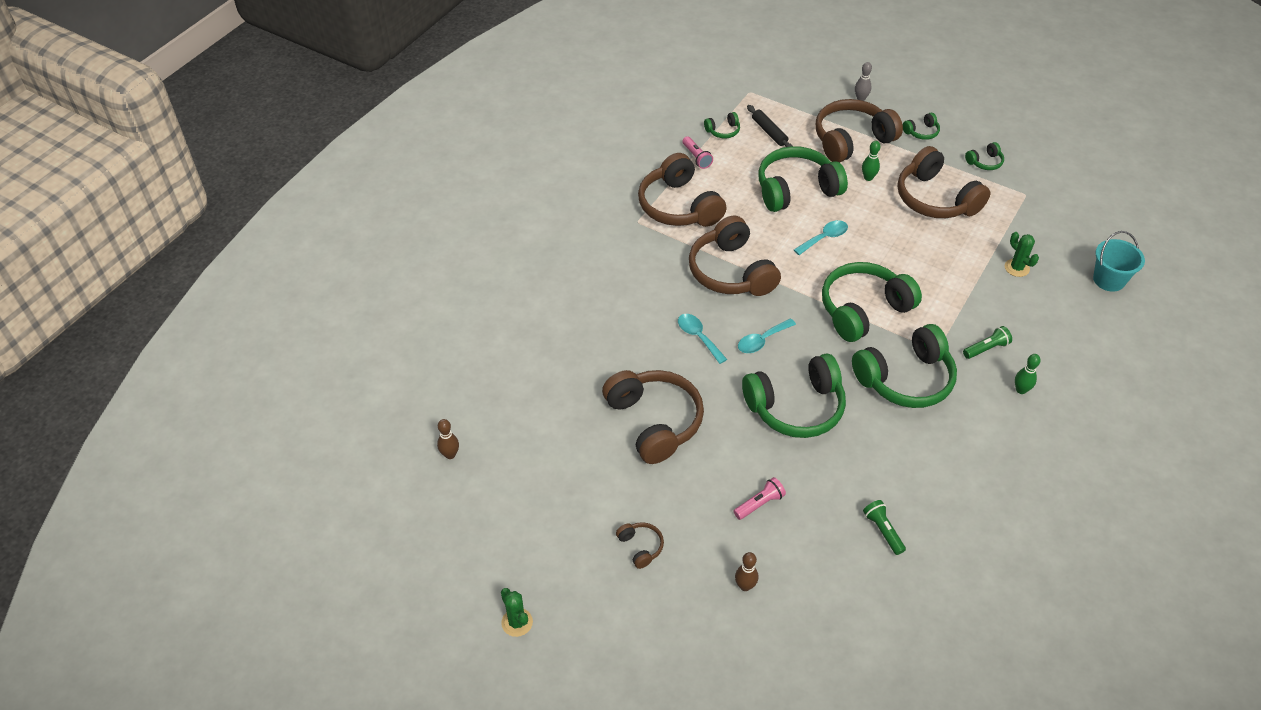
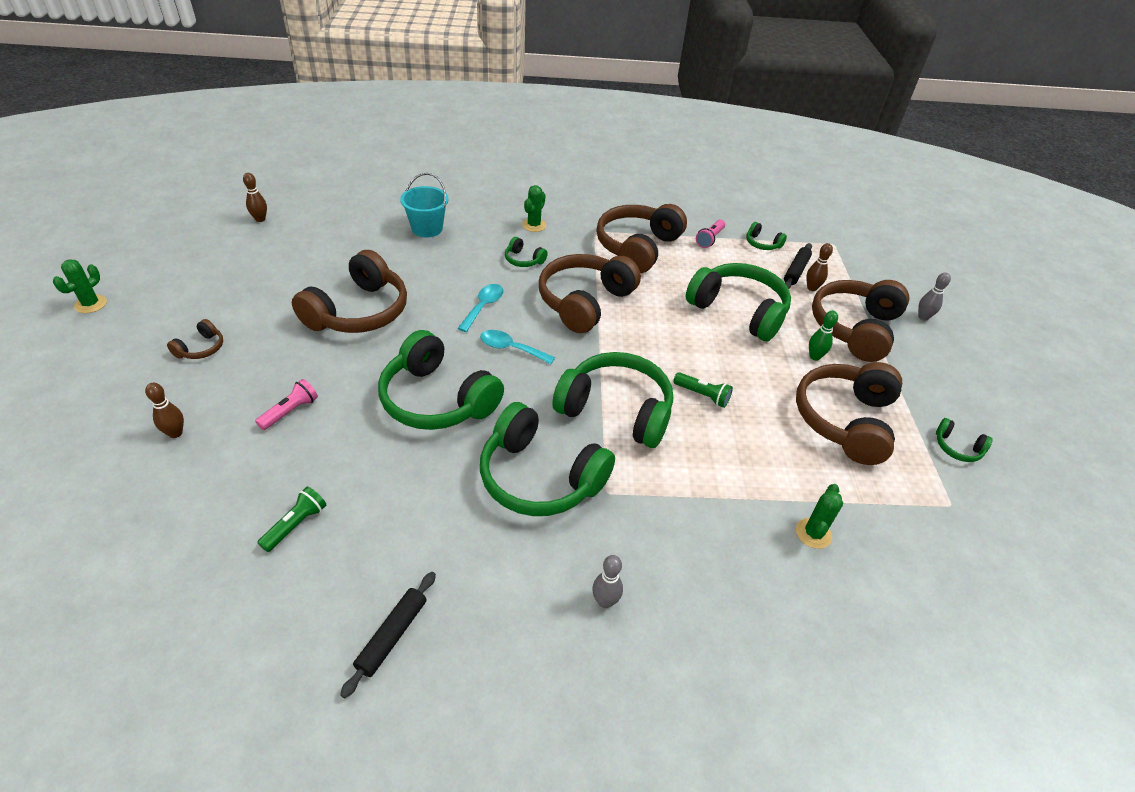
camera: 55 degrees right, 5 degrees down
(601, 257) = (534, 225): none -> green cactus
(759, 503) = (290, 411): pink flashlight -> pink flashlight turned 75 degrees counterclockwise
(794, 135) = (811, 288): none -> brown bowling pin
(824, 238) = (692, 350): turquoise spoon -> none
(851, 140) = (854, 328): brown headphones -> brown headphones turned 90 degrees counterclockwise
(921, 132) = (935, 378): green headphones -> green headphones (523, 260)
(986, 348) = (648, 541): green flashlight -> green flashlight (702, 395)
(1000, 504) = (392, 636): none -> black rolling pin
(1021, 390) = (605, 601): green bowling pin -> grey bowling pin
(1108, 280) = (897, 652): turquoise bucket -> turquoise bucket (427, 228)

